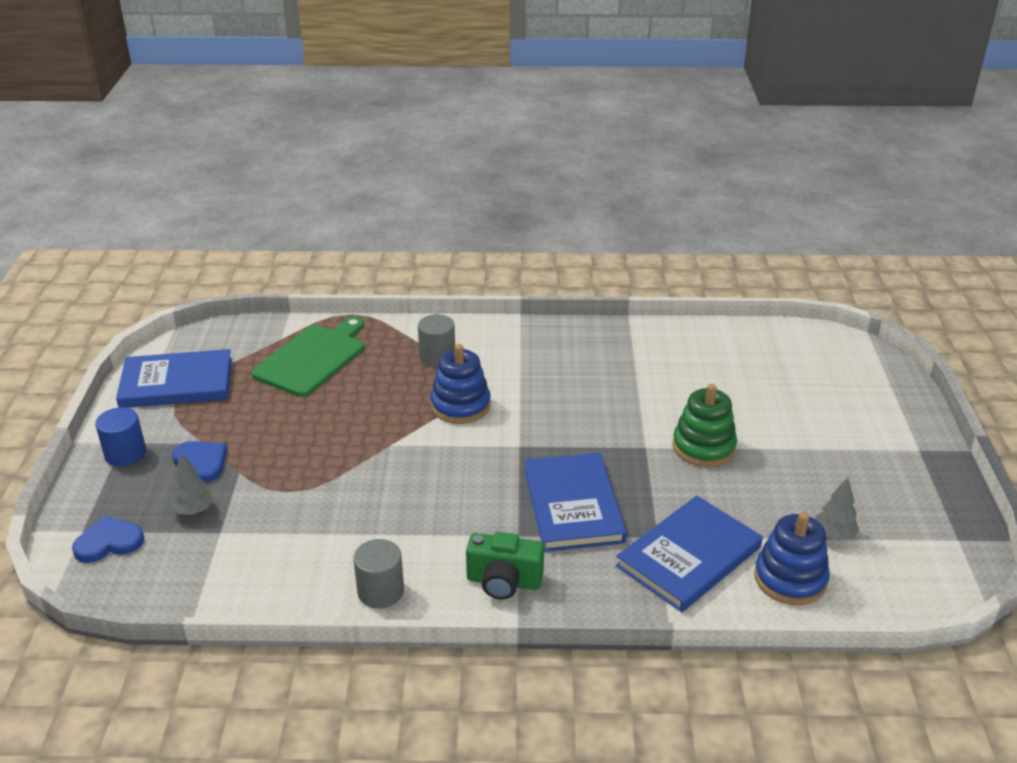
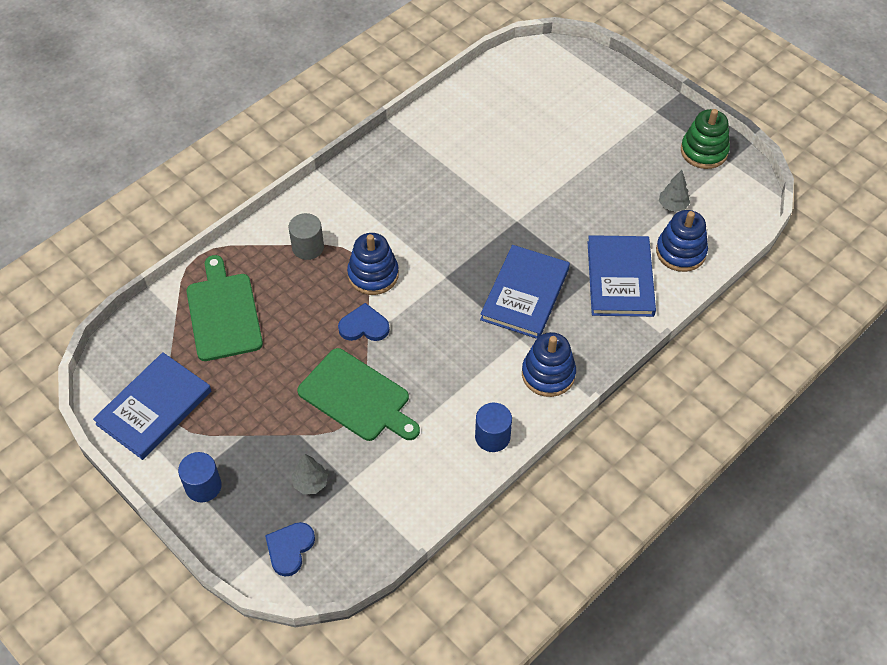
camera: 45 degrees left, 20 degrees up
(201, 462) = (265, 449): blue heart -> blue heart (364, 326)
(319, 479) = (357, 397): none -> green cutting board
(380, 591) = (492, 437): grey cylinder -> blue cylinder
(504, 582) = (548, 374): green camera -> blue stacking toy
(573, 505) = (525, 294): blue book -> blue book turned 75 degrees clockwise
(703, 447) = (547, 196): green stacking toy -> green stacking toy (704, 151)

